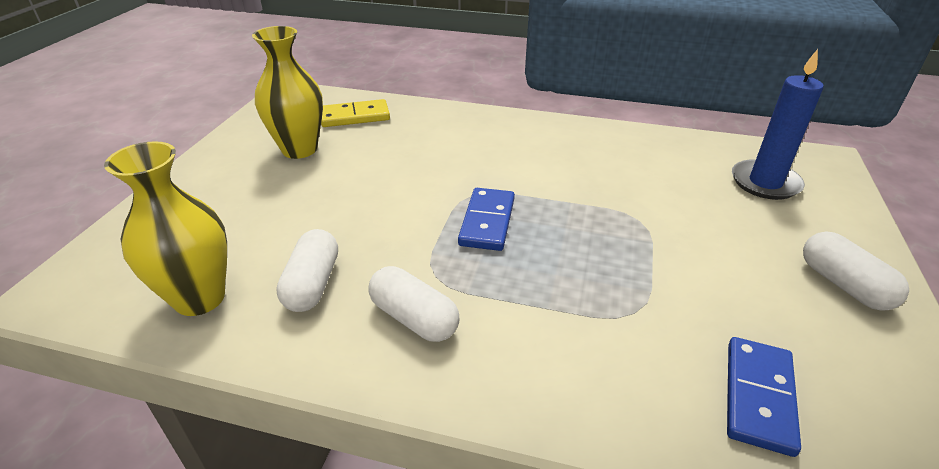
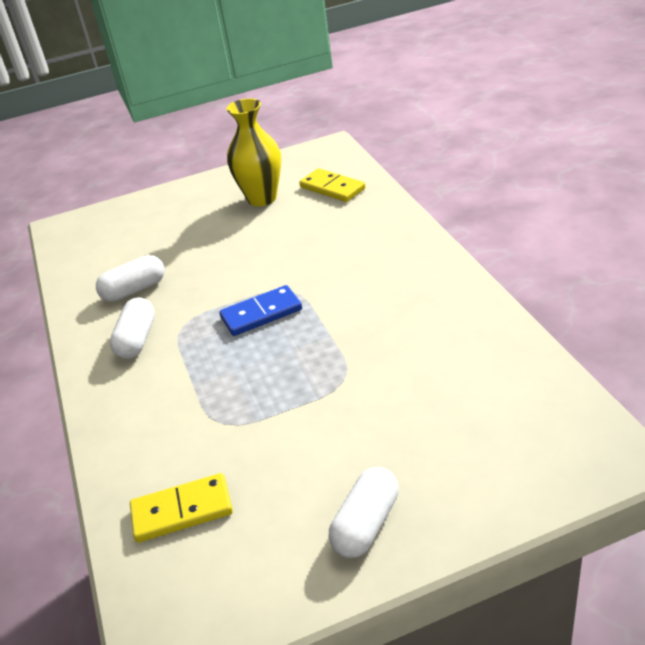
camera: 60 degrees right, 0 degrees up
(199, 298) = (92, 265): yellow vase -> none
(759, 396) = (182, 511): blue domino -> yellow domino
(765, 183) = (499, 427): blue candle -> none

